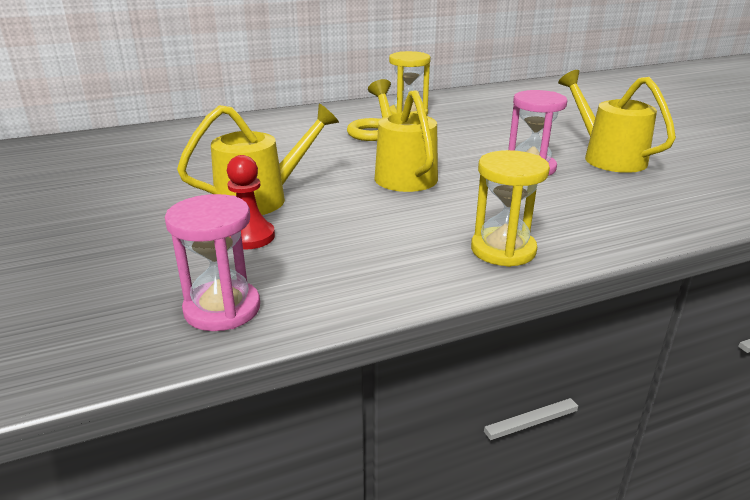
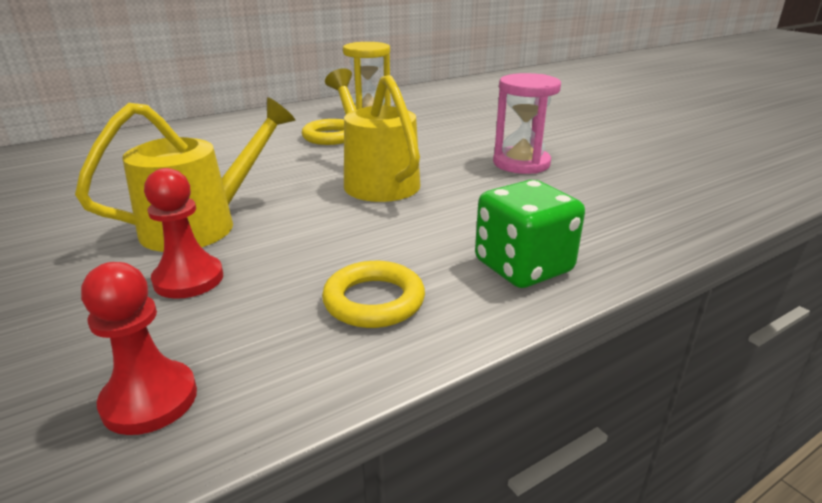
camera: 10 degrees left, 0 degrees up
(222, 309) = (150, 400): pink hourglass -> red pawn
(381, 263) = (374, 301): none -> yellow ring
(503, 250) = (523, 267): yellow hourglass -> green dice
(607, 157) = (598, 146): yellow watering can -> none

